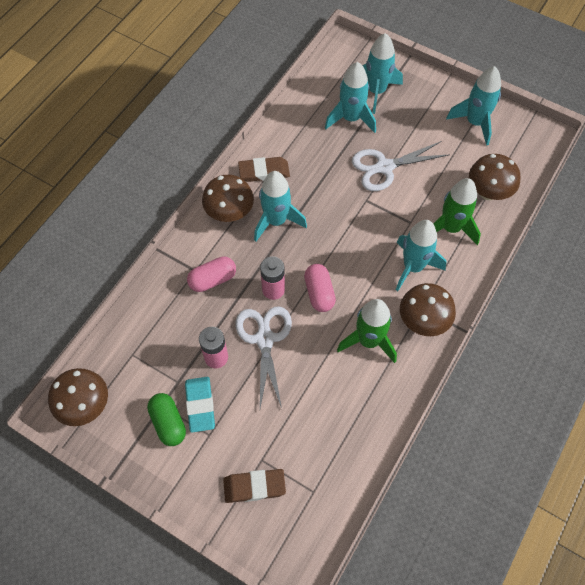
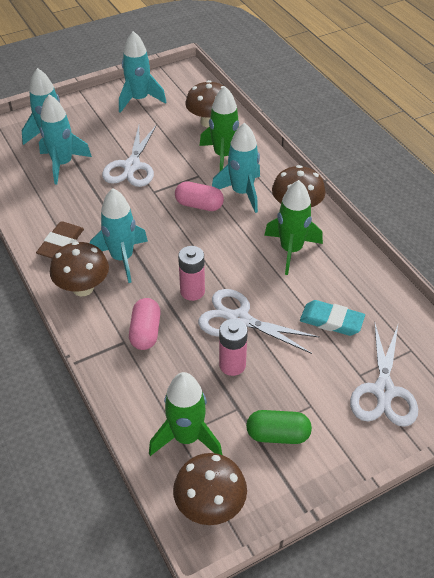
camera: 60 degrees left, 15 degrees down
(133, 360) = (187, 437): none -> green rocket
(200, 405) = (275, 399): turquoise eraser -> turquoise eraser (331, 321)
(254, 486) = (384, 391): brown eraser -> white scissors
(319, 293) = (220, 261): pink capsule -> pink capsule (199, 205)

